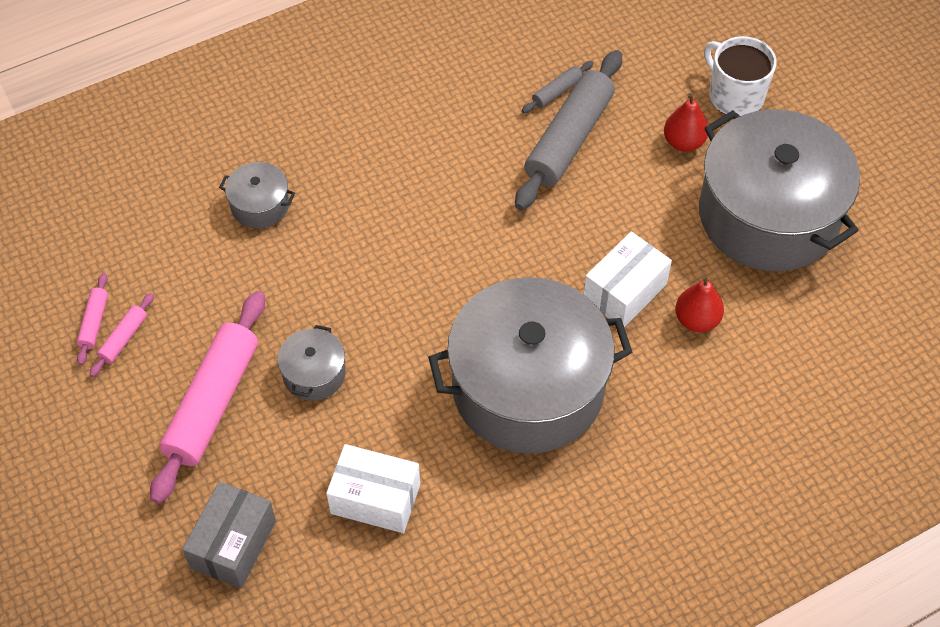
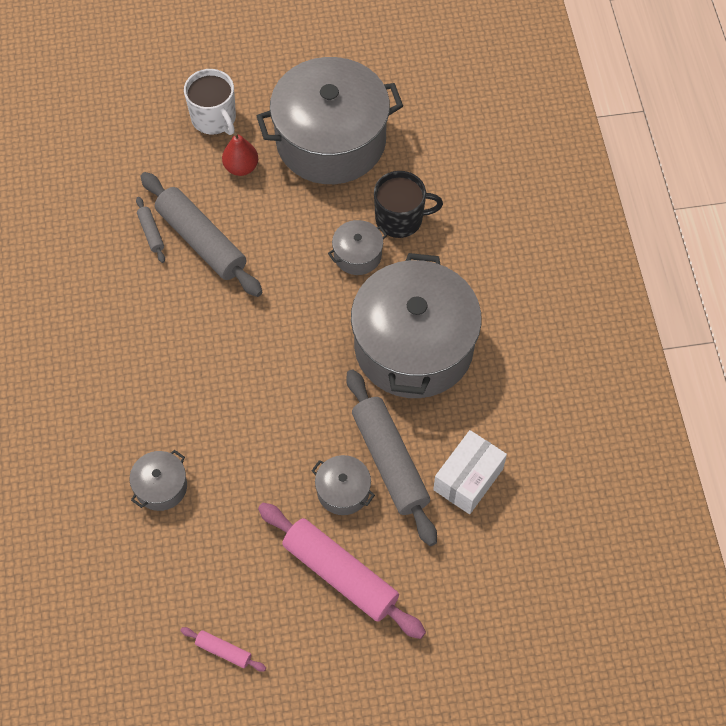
camera: 70 degrees left, 5 degrees up
(124, 339) = (250, 630): pink rolling pin -> none
(233, 544) = (471, 591): grey box -> none
(368, 409) = (390, 461): none -> grey rolling pin
(624, 292) = (357, 255): white box -> grey pot
(696, 320) = (400, 219): red pear -> black mug
(735, 96) = (214, 118): white mug -> white mug turned 105 degrees counterclockwise

